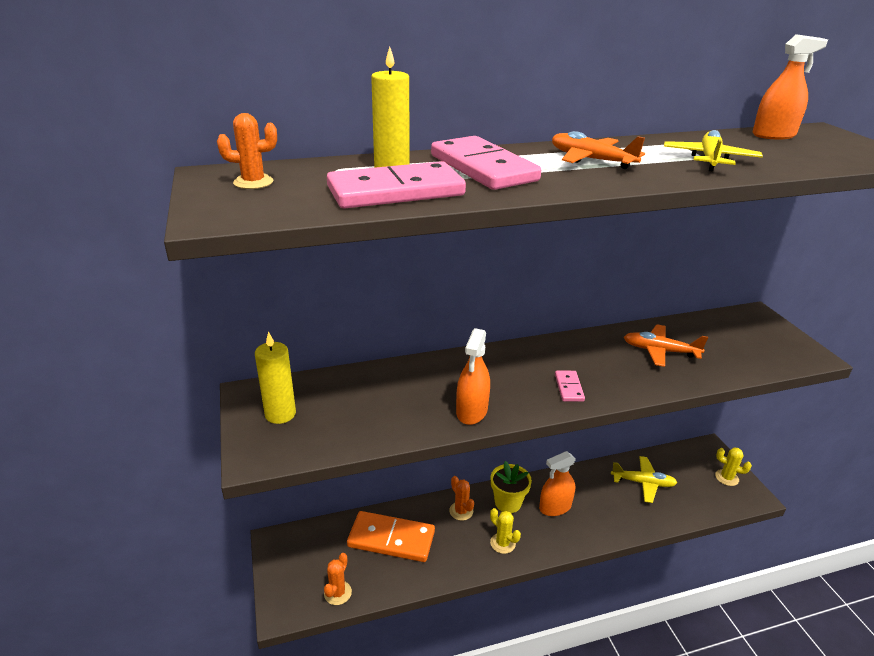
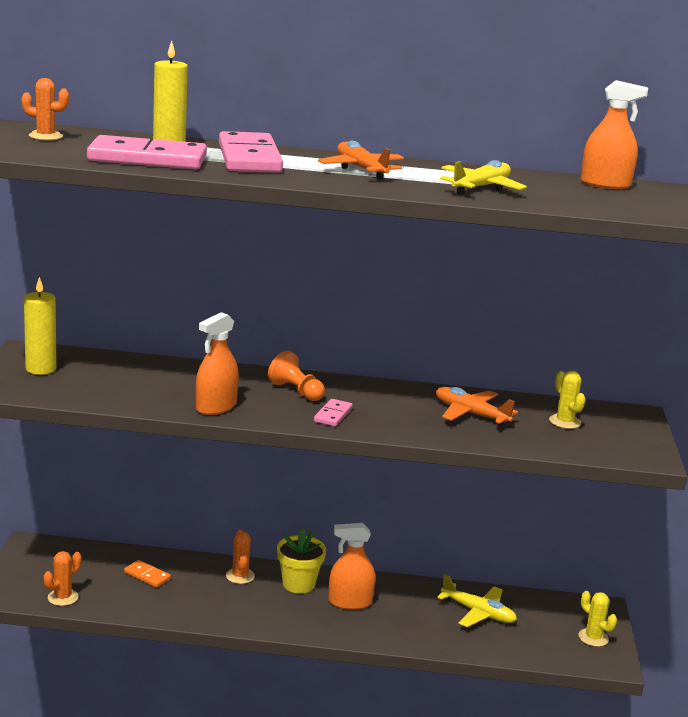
camera: 20 degrees right, 10 degrees down
(391, 539) = (147, 576): orange domino -> orange domino, size x0.47
(502, 543) = (263, 612): yellow cactus -> yellow cactus (564, 422)
(516, 369) = (296, 391): none -> orange pawn

